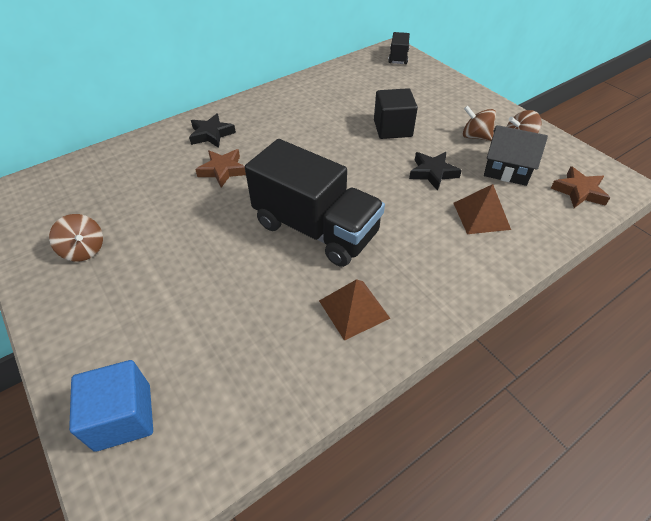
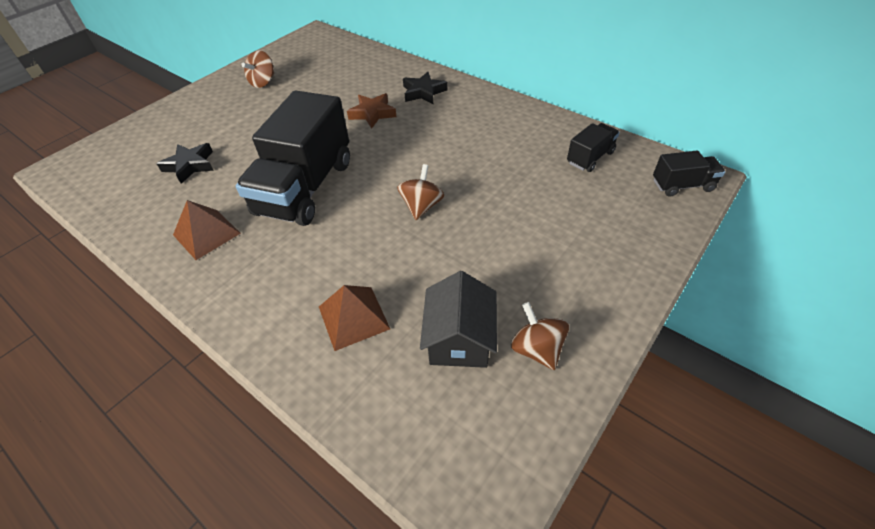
camera: 75 degrees right, 0 degrees up
(123, 417) = (120, 146): blue cube -> none
(354, 79) = (590, 157): none -> black truck
(392, 128) = (498, 210): black cube -> none
(432, 173) = (422, 261): black star -> black star (190, 165)
(475, 136) = (522, 295): brown spinning top -> brown spinning top (421, 206)
(579, 191) = (438, 438): brown star -> none

